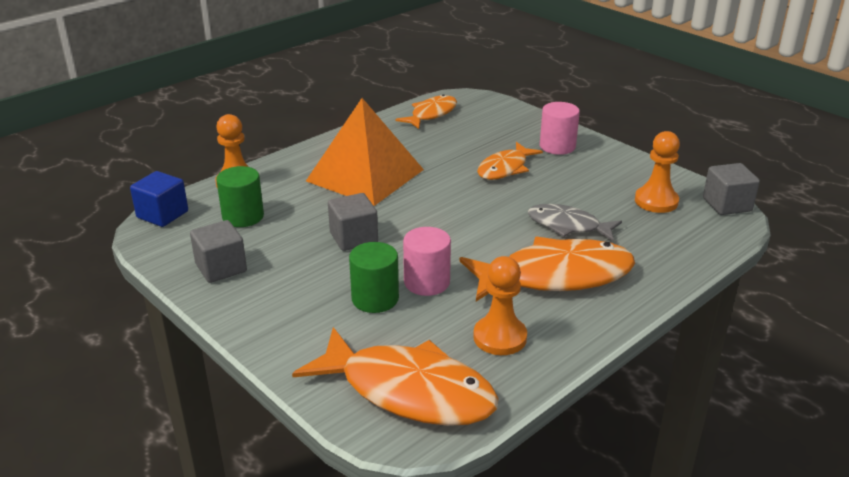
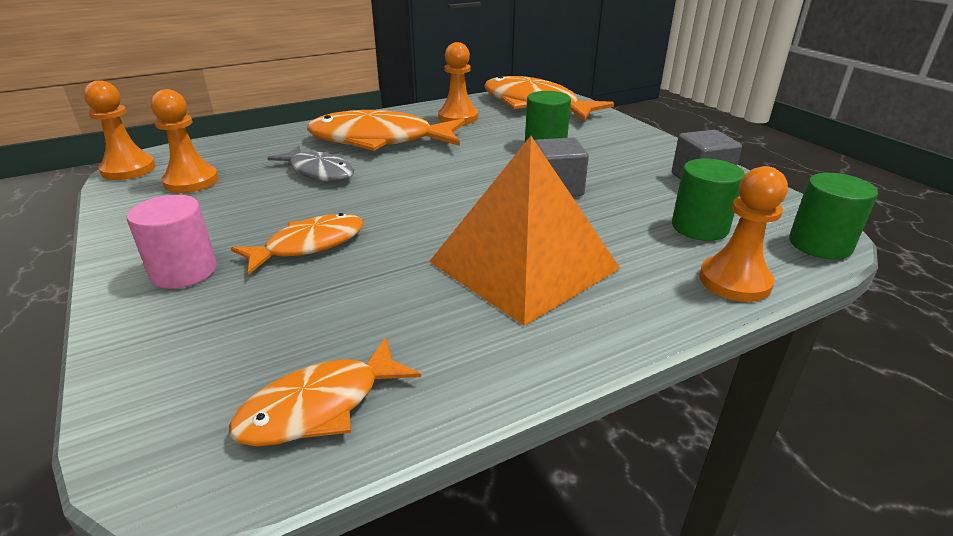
camera: 165 degrees left, 0 degrees up
(162, 214) = (820, 245): blue cube -> green cylinder
(426, 282) = (495, 148): pink cylinder -> none
(727, 204) = (128, 169): grey cube -> orange pawn

